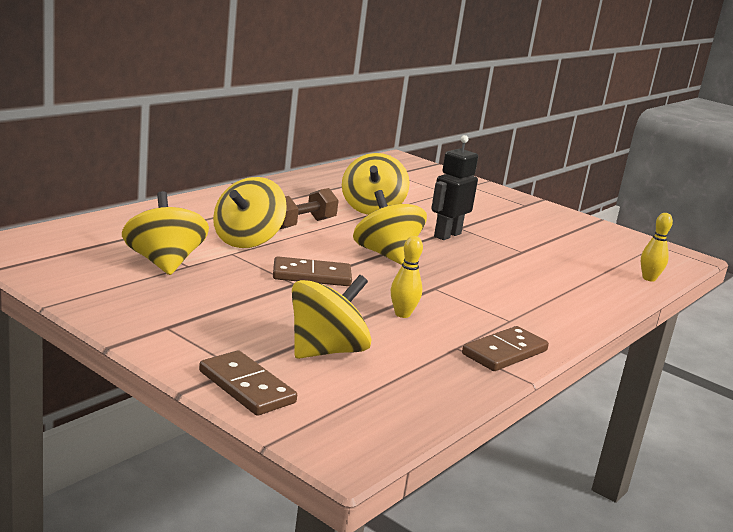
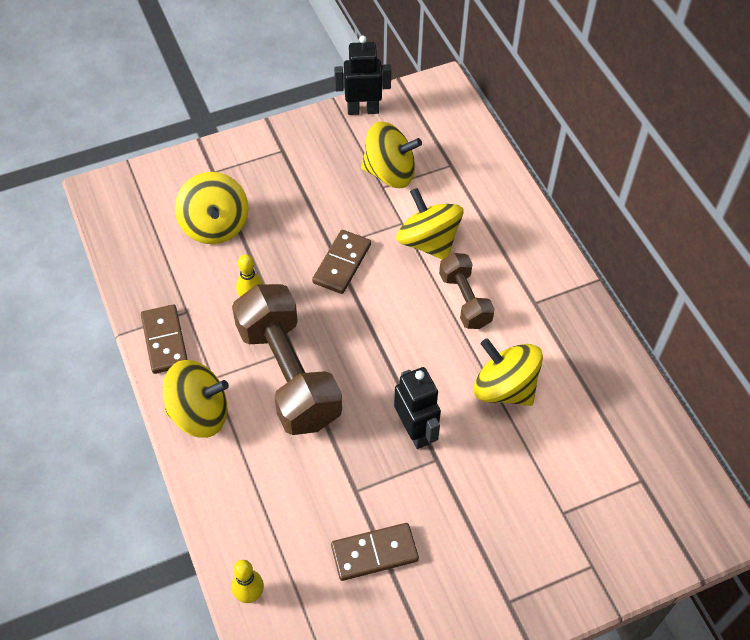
camera: 120 degrees right, 35 degrees up
(61, 286) = (363, 110): none -> black robot
(246, 387) = (189, 168): brown domino -> brown domino (374, 553)
(386, 255) = (374, 343): yellow spinning top -> yellow spinning top (199, 413)
(461, 286) = (288, 374): none -> brown dumbbell

